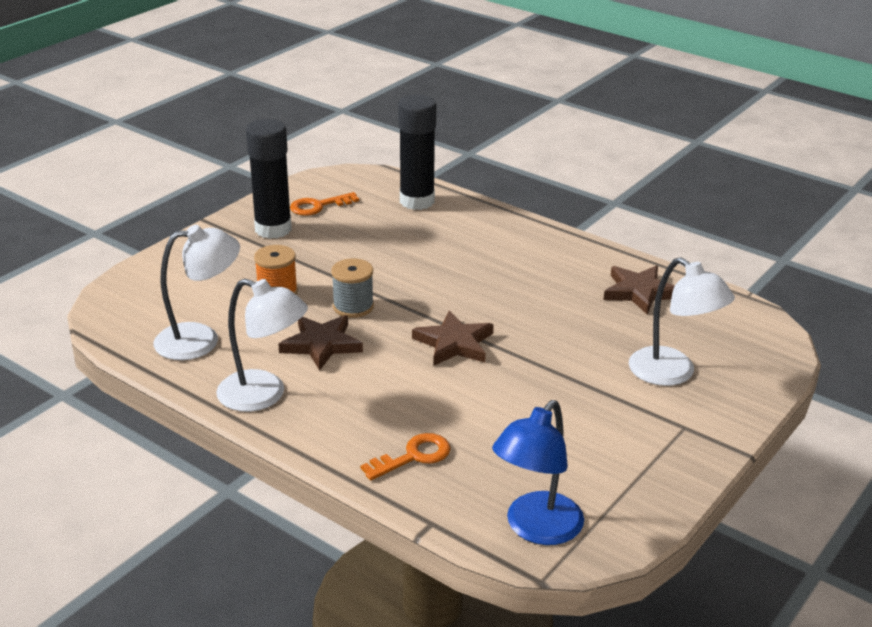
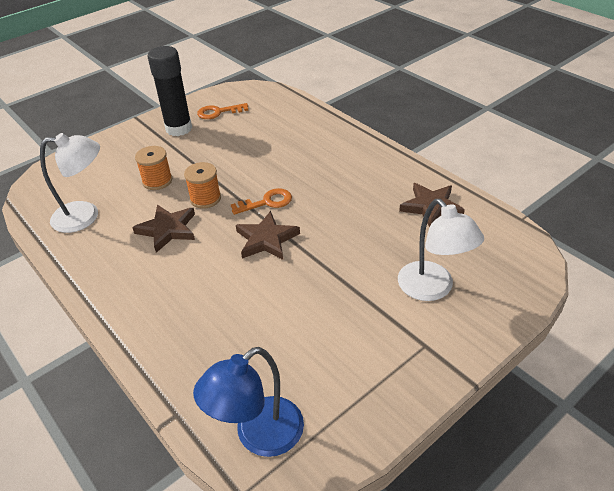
camera: 15 degrees right, 10 degrees up
(264, 395) = (106, 271): white lamp -> none
(353, 307) = (205, 198): grey spool -> orange spool
(413, 456) = (190, 344): orange key -> orange key (266, 202)
(417, 201) = (290, 113): black glue stick -> none

